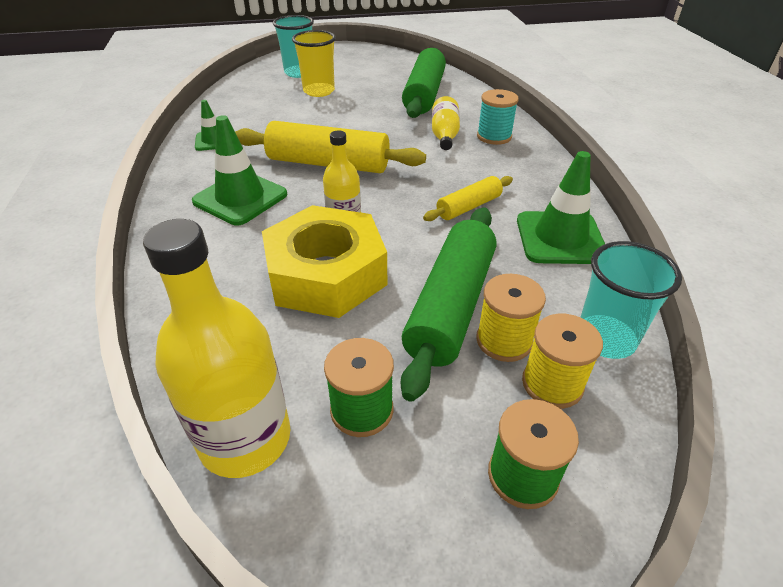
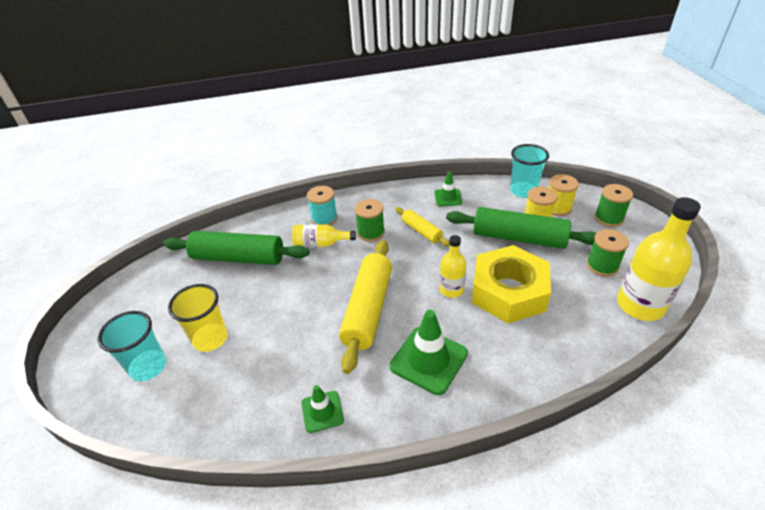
camera: 90 degrees left, 0 degrees up
(465, 167) = (371, 233): none -> green spool
(560, 238) = (448, 197): green traffic cone -> green traffic cone, size x0.57

